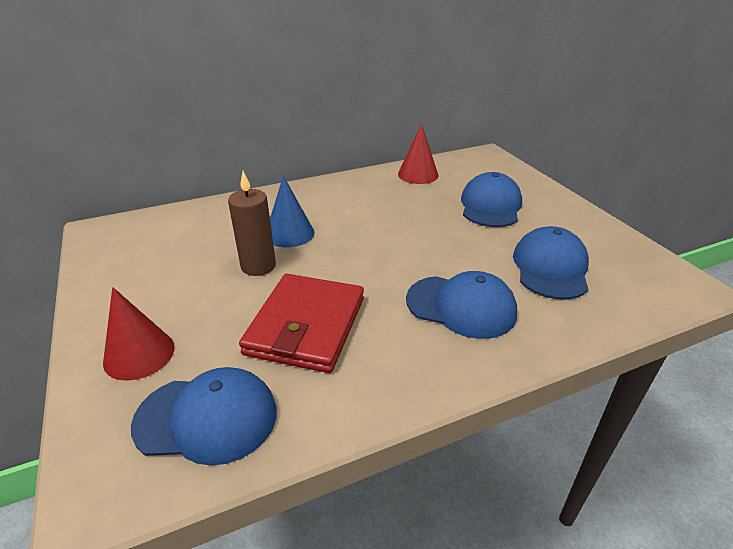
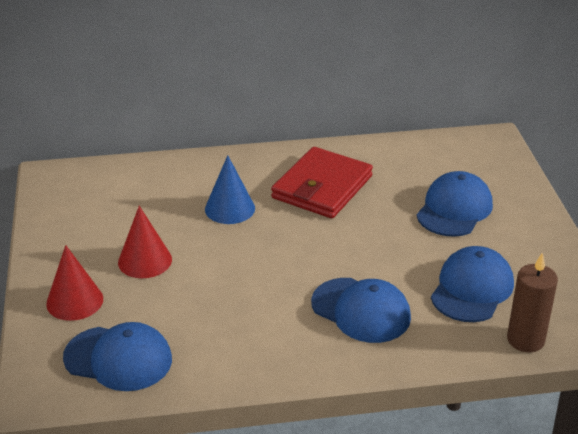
camera: 15 degrees right, 0 degrees up
(258, 266) = (190, 239): brown candle -> brown candle (525, 340)
(306, 326) = (216, 302): red wallet -> red wallet (322, 187)
(418, 174) = (395, 156): red cone -> red cone (145, 260)

